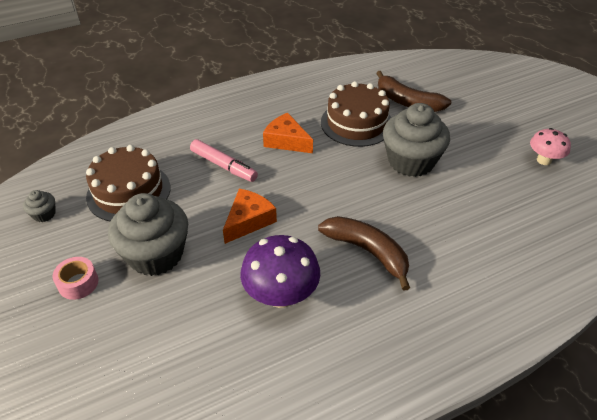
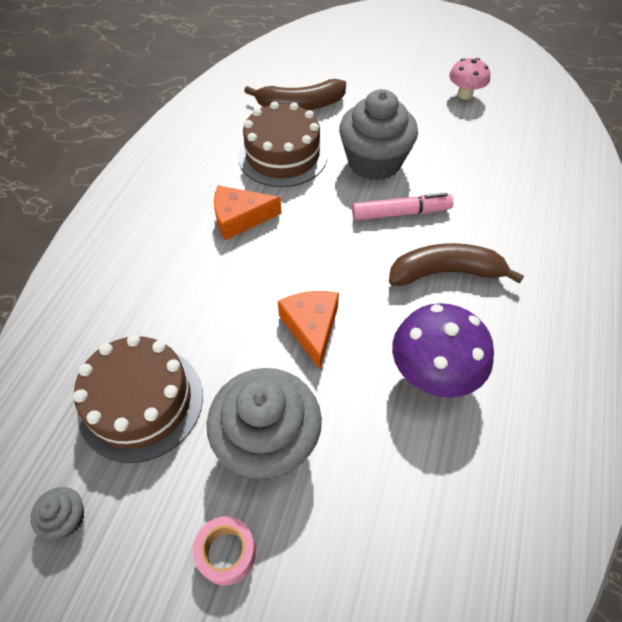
camera: 45 degrees left, 10 degrees up
(223, 166) = (210, 290): pink marker -> pink marker (401, 213)

